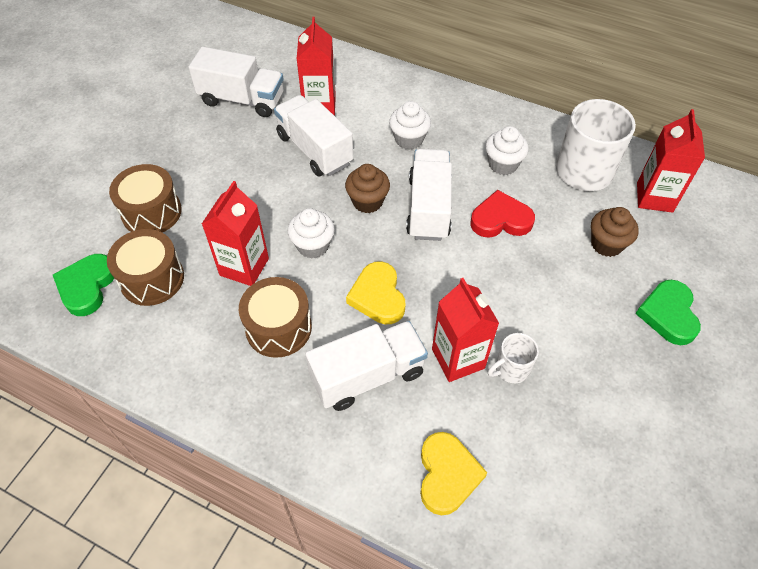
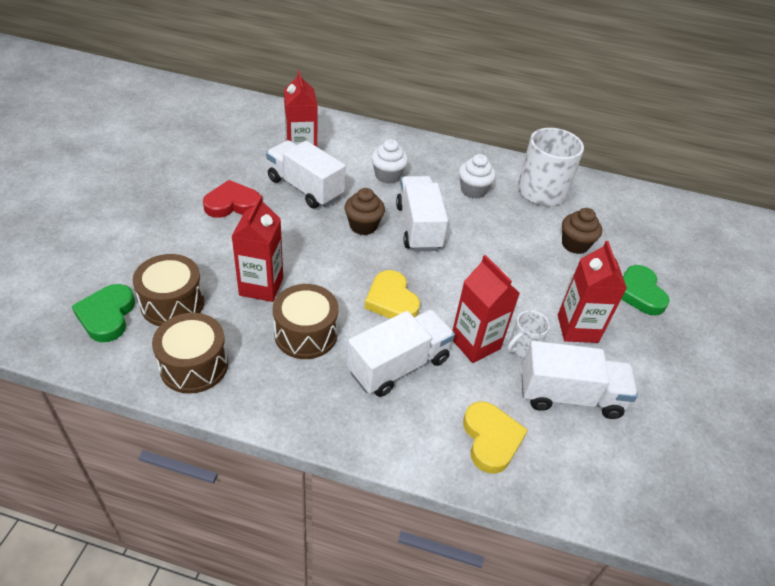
camera: 15 degrees left, 10 degrees down
(151, 212) = (160, 247): brown drum -> brown drum (194, 365)
(242, 100) = (228, 152): white truck -> white truck (570, 396)
(313, 246) = (322, 264): white cupcake -> none
(500, 219) = (482, 232): red heart -> red heart (232, 204)
(654, 197) = (603, 207): red carton -> red carton (577, 328)

